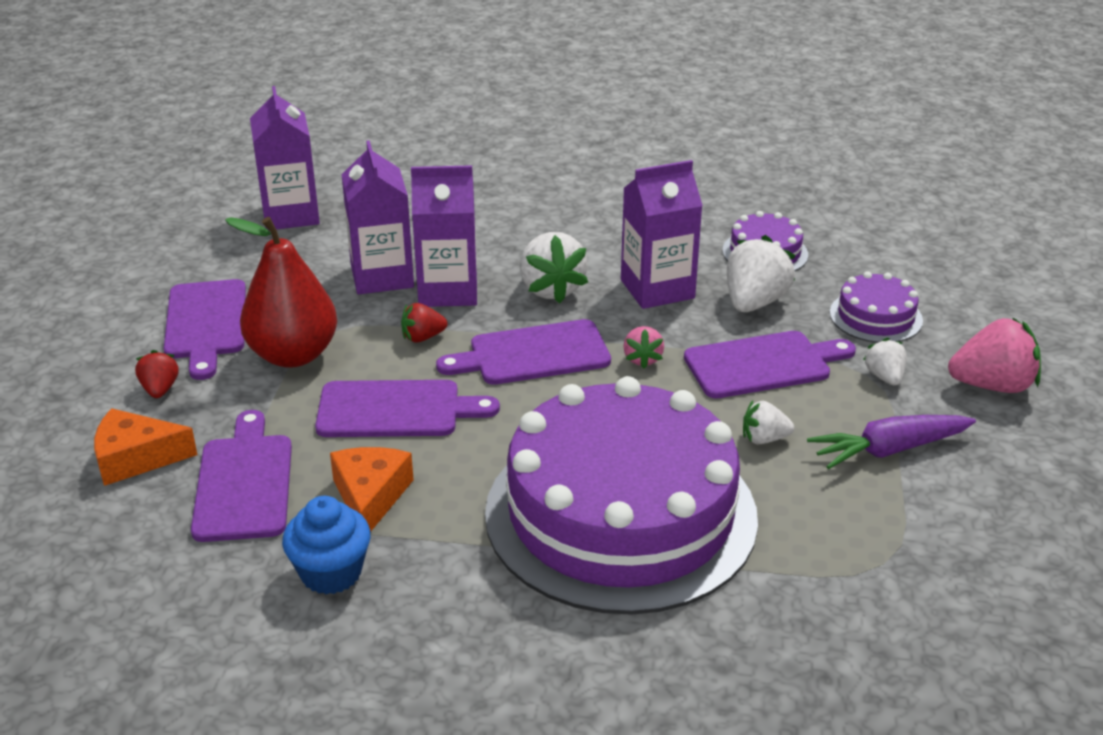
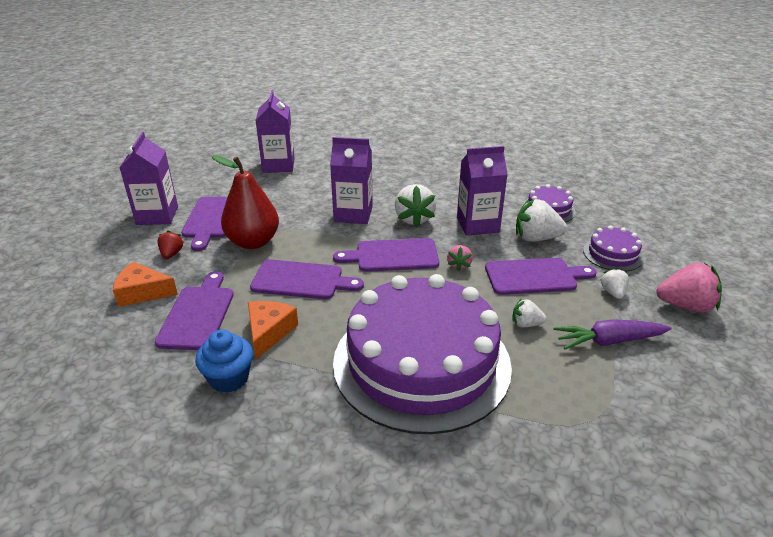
camera: 10 degrees right, 0 degrees up
(382, 276) = (318, 203): purple carton -> purple carton (157, 215)
(422, 337) = (330, 239): red strawberry -> none
(754, 302) = (536, 238): white strawberry -> white strawberry turned 120 degrees counterclockwise

